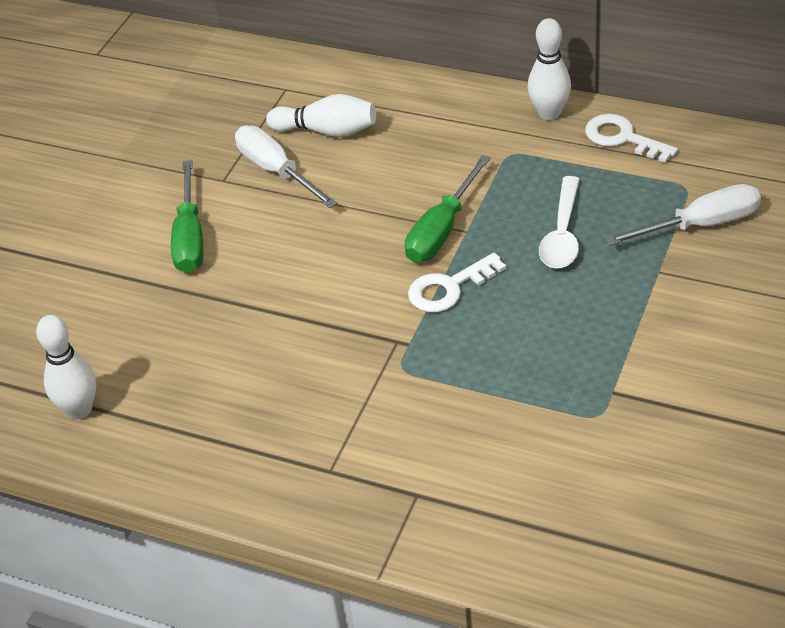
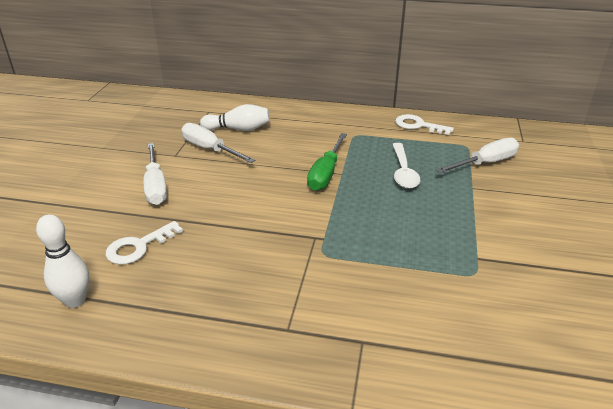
camera: 15 degrees left, 10 degrees down
(190, 237) = (156, 186): green screwdriver -> white screwdriver
(449, 288) = (341, 204): white key -> white key (139, 247)
(549, 113) = (370, 116): white bowling pin -> none

